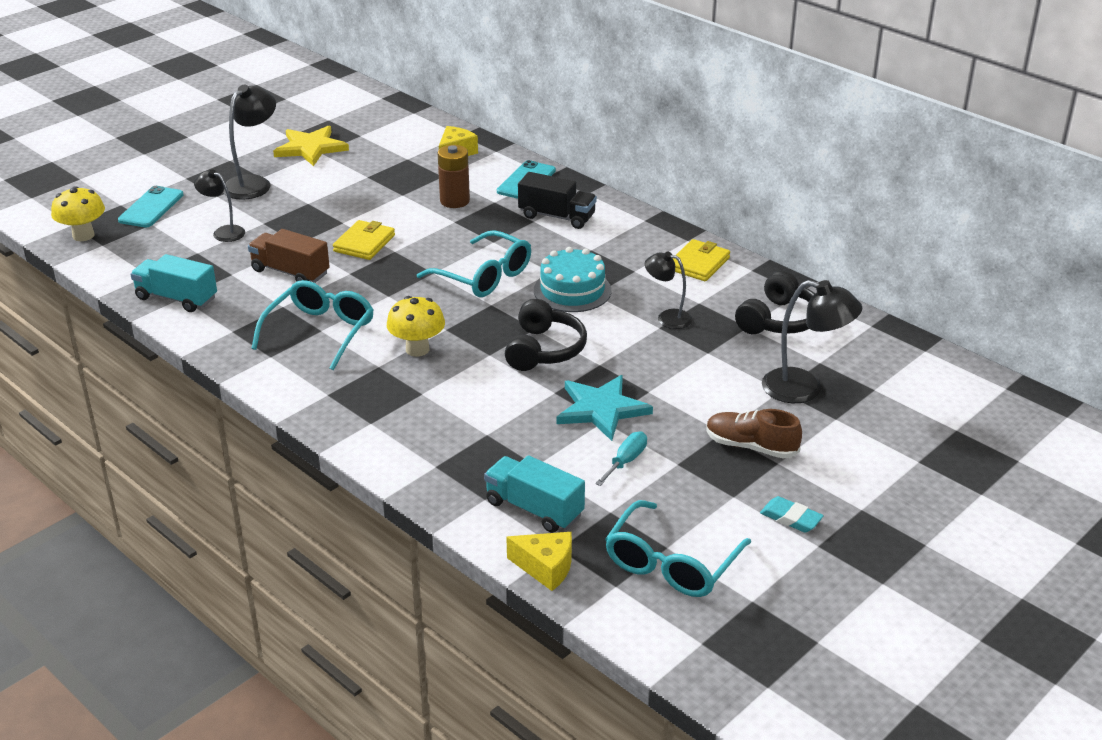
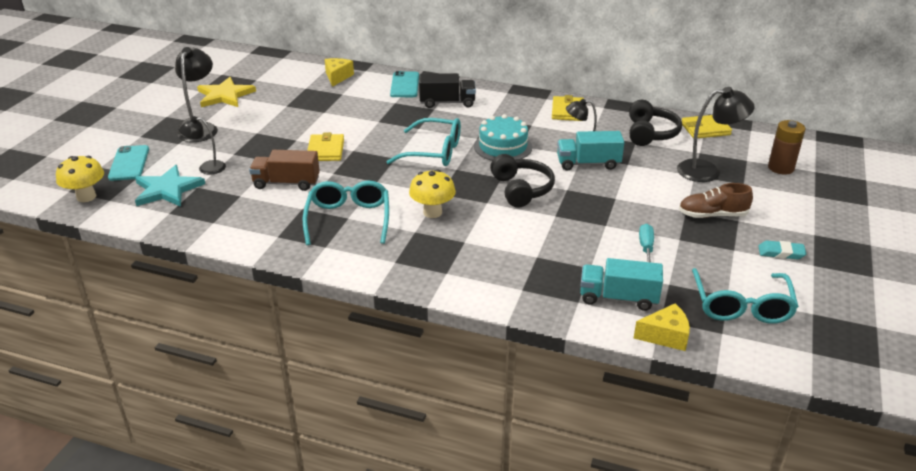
camera: 25 degrees left, 0 degrees up
(176, 298) = (209, 224): turquoise truck -> turquoise truck (588, 163)
(454, 201) = (366, 108): brown battery -> brown battery (780, 168)
(601, 409) = (597, 218): turquoise star -> turquoise star (167, 189)
(861, 333) = (705, 129): none -> yellow wallet

